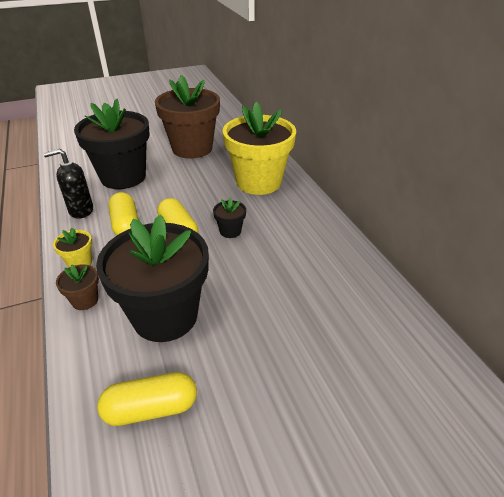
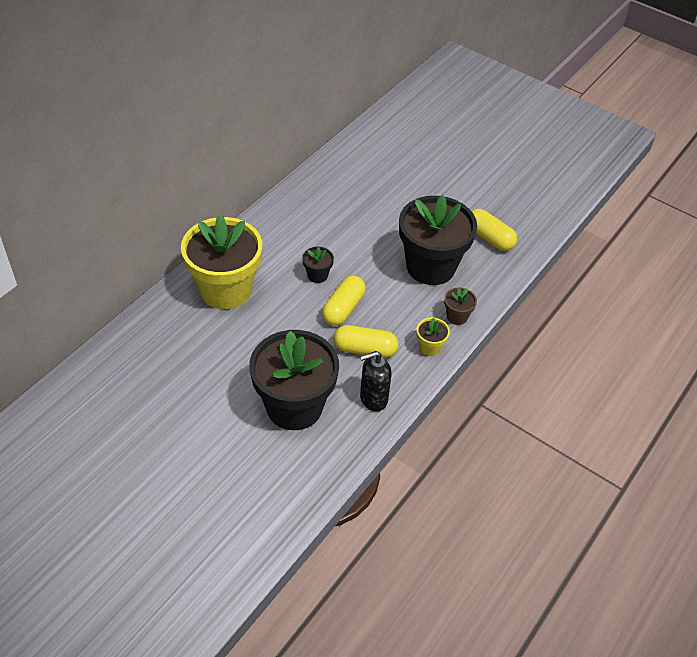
camera: 125 degrees left, 10 degrees up
(81, 211) = (373, 399): black soap dispenser -> black soap dispenser turned 120 degrees clockwise
(126, 225) = (365, 349): yellow capsule -> yellow capsule turned 60 degrees clockwise
(192, 148) = (189, 381): brown flower pot -> none

